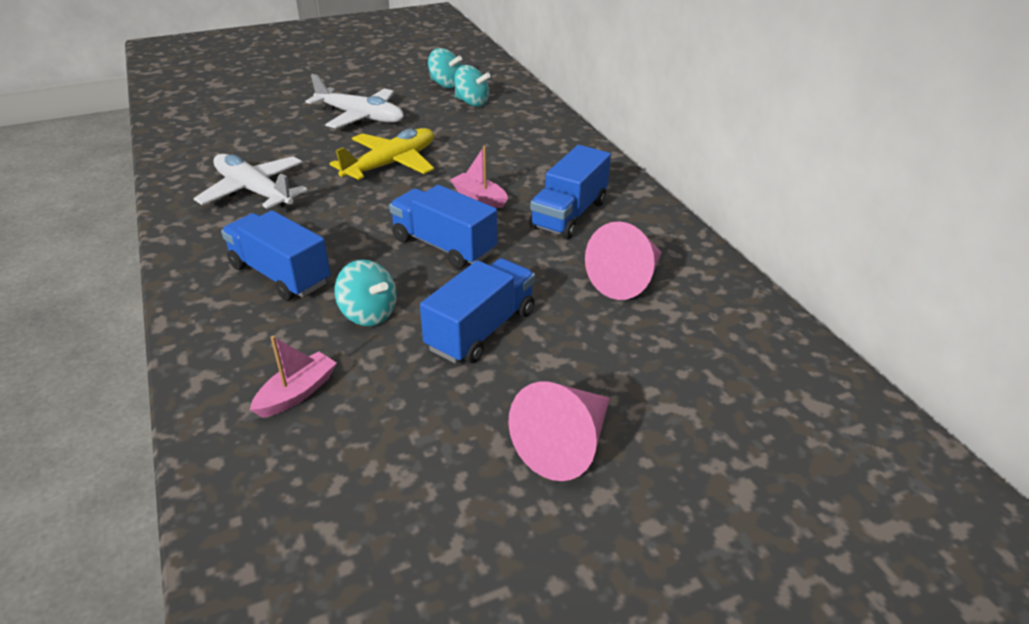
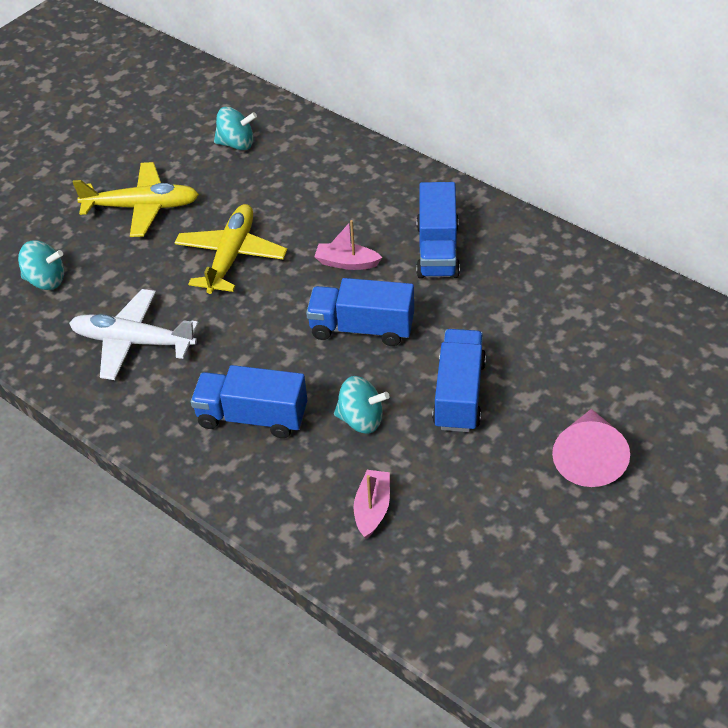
camera: 25 degrees left, 10 degrees up
(360, 117) = (142, 207): white plane -> yellow plane
(446, 84) = (187, 127): turquoise spinning top -> turquoise spinning top (46, 280)
(627, 280) = (531, 299): pink cone -> none

